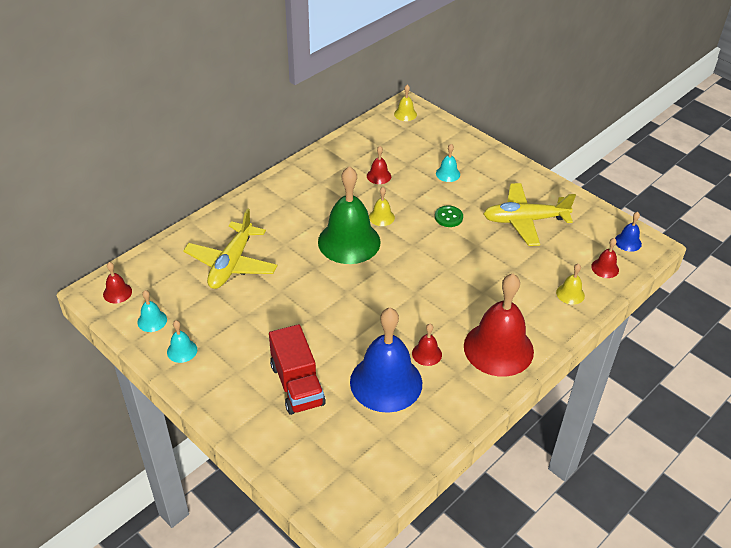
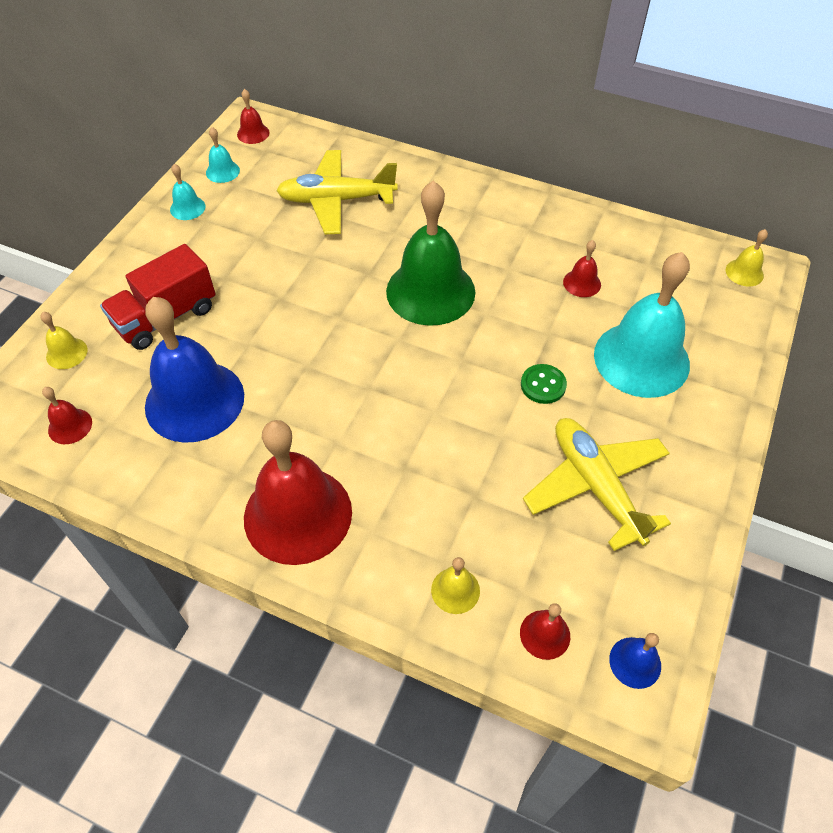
camera: 70 degrees right, 10 degrees up
(381, 217) = (498, 310): yellow bell -> yellow bell (66, 353)
(427, 354) = (258, 431): red bell -> red bell (70, 426)
(448, 174) = (641, 359): turquoise bell -> turquoise bell, size x2.34

